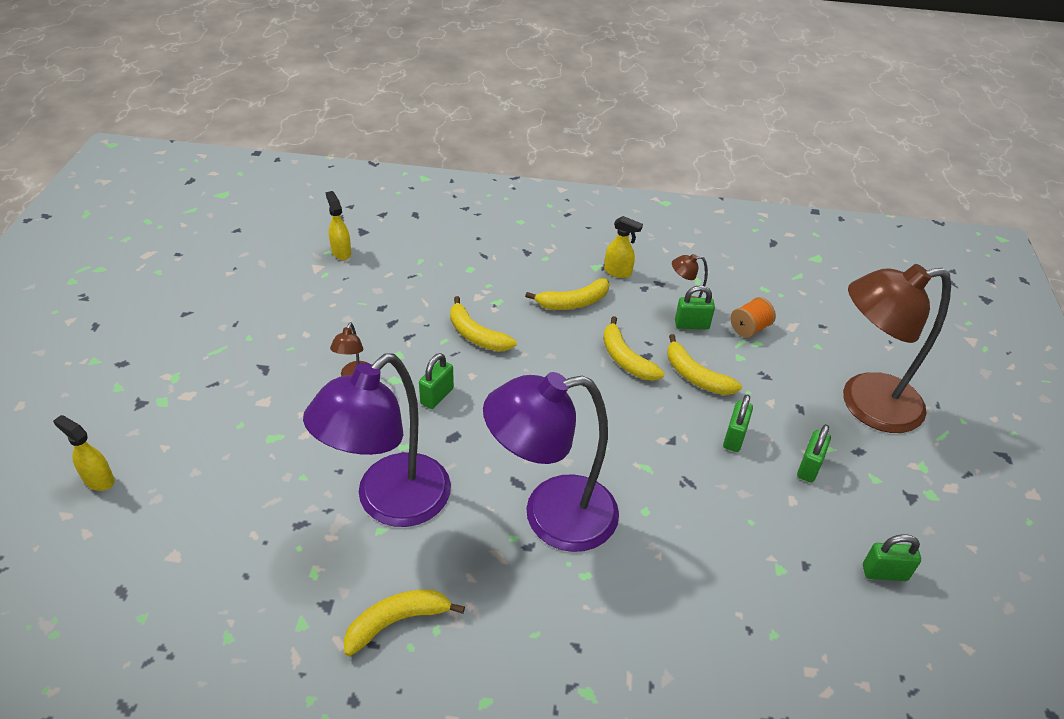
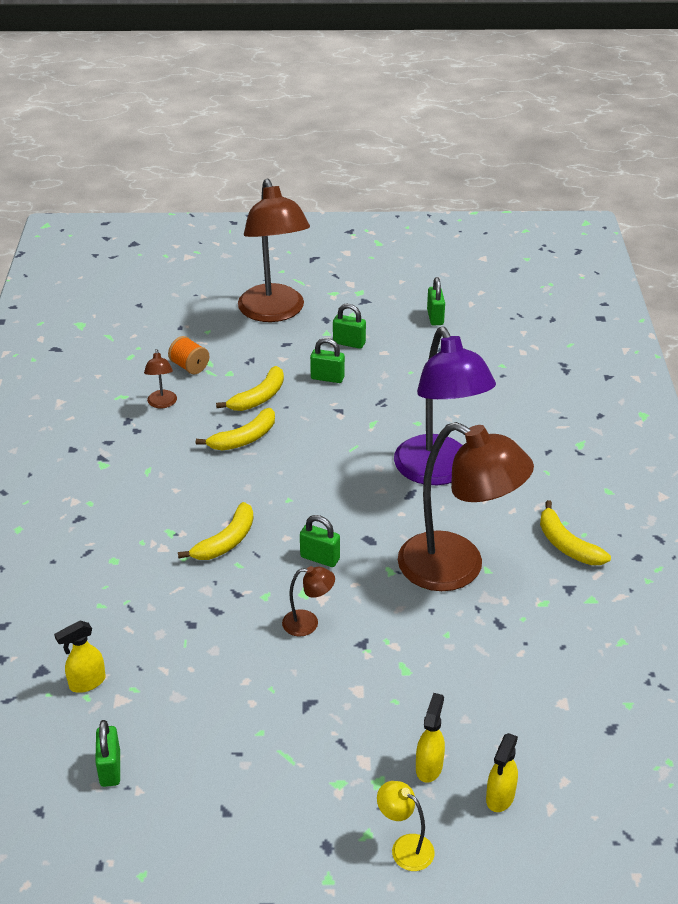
camera: 95 degrees left, 5 degrees down
(91, 408) = (405, 847): none -> yellow lamp
(390, 503) = (457, 569): purple lamp -> brown lamp
(573, 302) = (165, 477): yellow banana -> none
(618, 272) = (111, 448): yellow spray bottle -> yellow spray bottle (429, 767)
(691, 325) = (189, 400): green padlock -> green padlock (110, 768)

